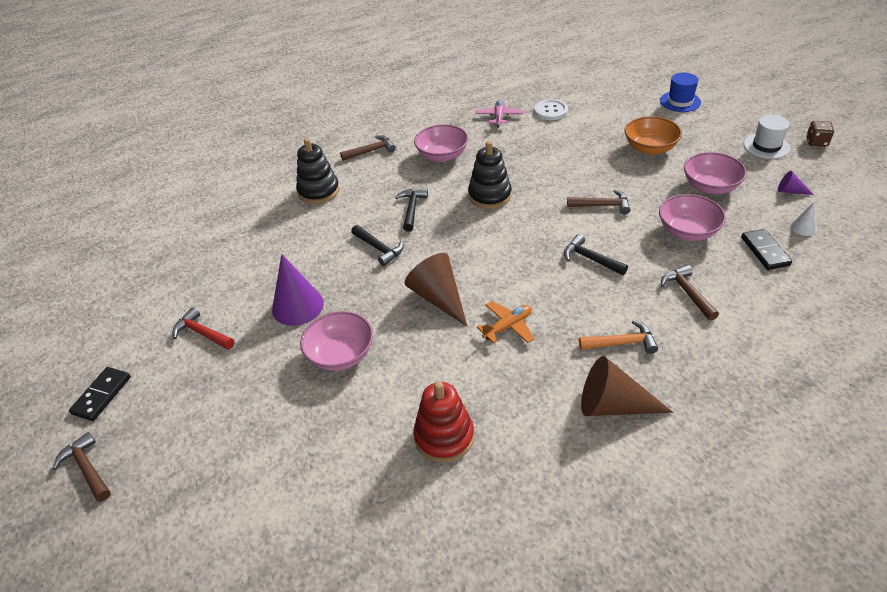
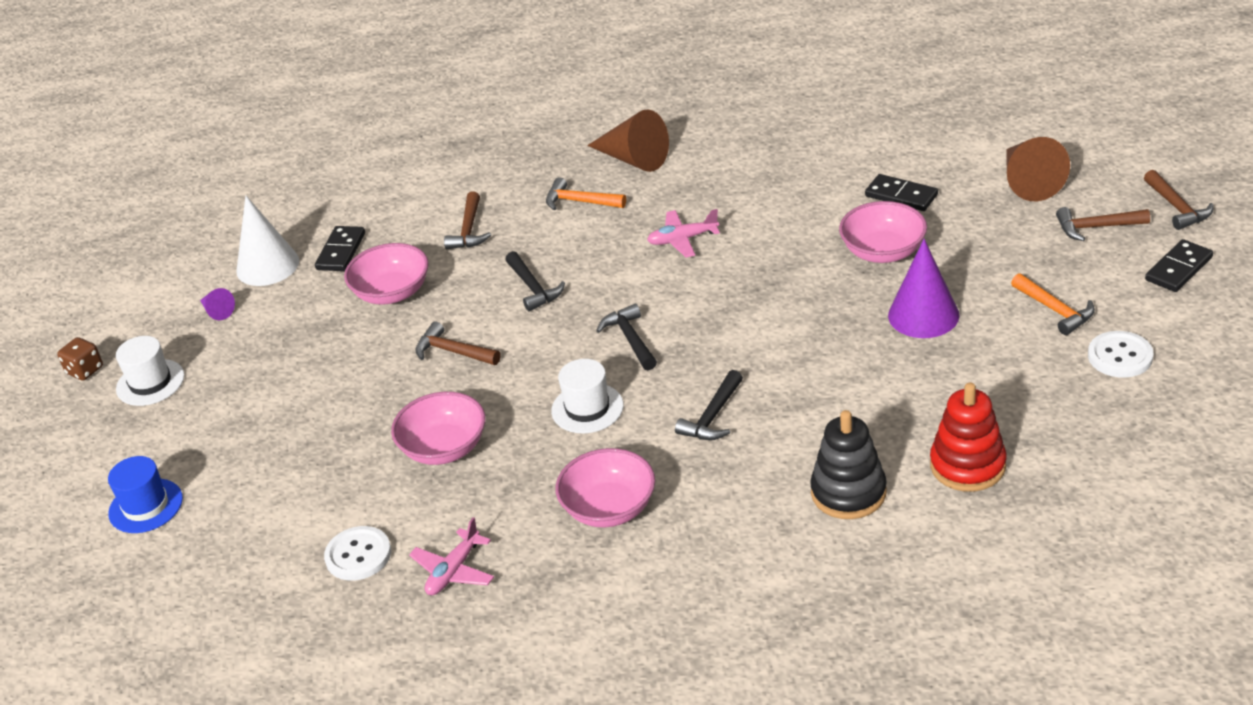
camera: 155 degrees left, 5 degrees down
(159, 307) = (1120, 356): none -> white button
(202, 333) = (1055, 310): red hammer -> orange hammer
(340, 421) = (901, 195): none -> black domino
(371, 151) = (725, 558): brown hammer -> brown hammer (1096, 227)
(379, 249) = (788, 366): black hammer -> black hammer (630, 339)
(438, 297) = (742, 286): brown cone -> brown cone (1028, 181)
(444, 437) = (804, 166): red stacking toy -> red stacking toy (967, 465)
(489, 195) = (587, 408): black stacking toy -> white hat
(508, 326) = (682, 239): orange plane -> pink plane
(650, 148) = (296, 426): orange bowl -> none
(710, 186) = (296, 342): pink bowl -> pink bowl (444, 448)
(803, 227) = (267, 266): white cone -> white cone, size x2.03

